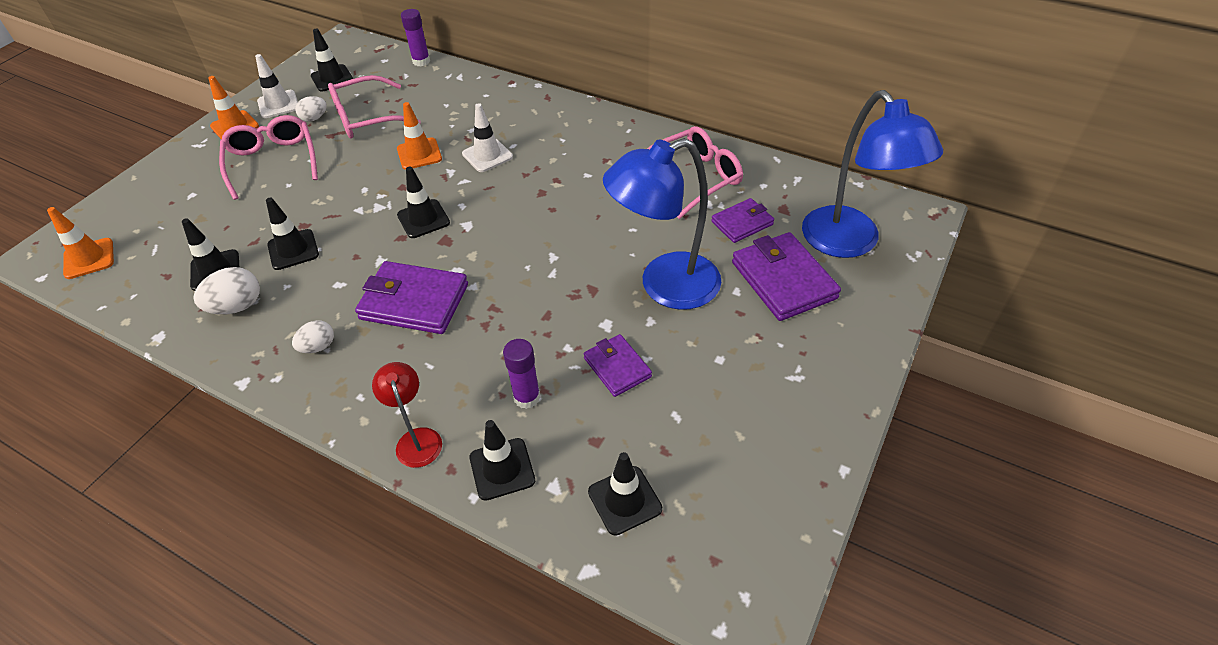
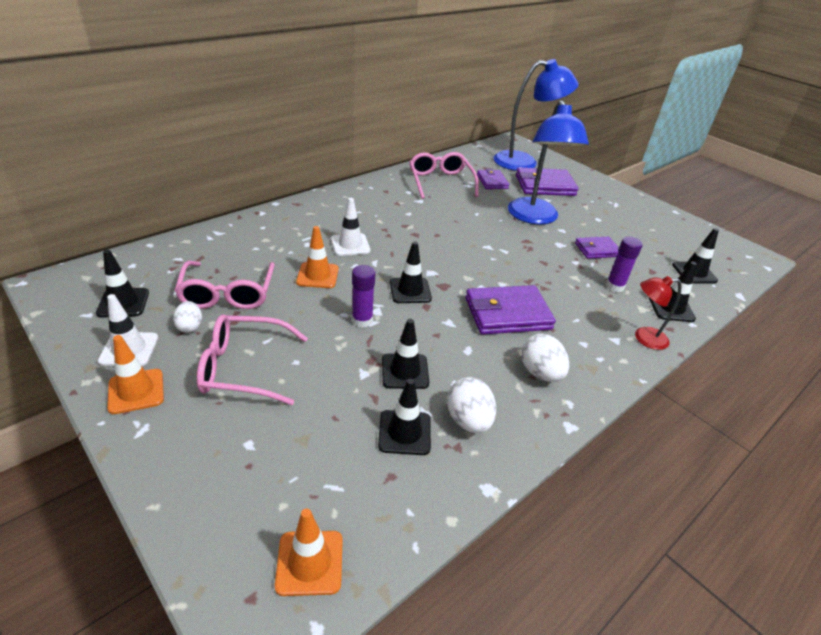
camera: 75 degrees left, 10 degrees down
(318, 347) = (540, 373): white egg -> white egg, size x1.54
(414, 302) = (507, 314): purple wallet -> purple wallet turned 45 degrees clockwise
(421, 61) = (165, 245): purple glue stick -> purple glue stick (362, 320)

